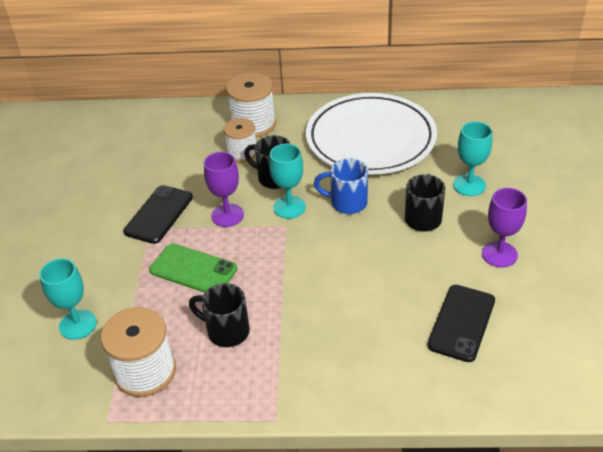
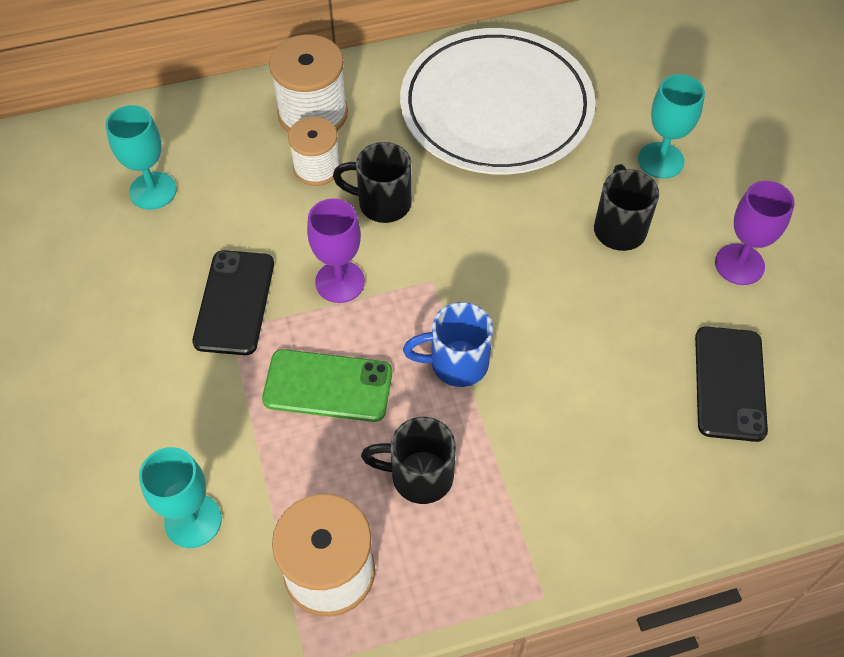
camera: 20 degrees left, 15 degrees up
(289, 207) = (425, 249): turquoise goblet -> turquoise goblet (153, 191)
(347, 203) = (504, 224): blue mug -> blue mug (456, 363)

